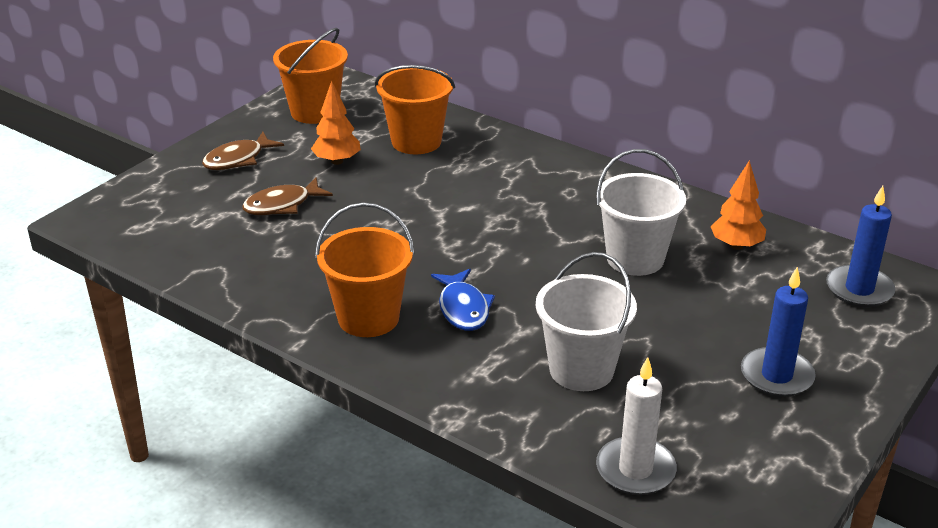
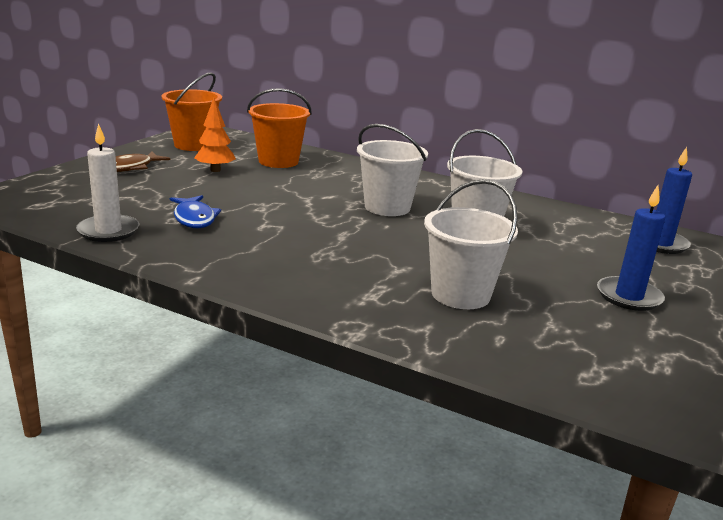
camera: 10 degrees left, 10 degrees down
(282, 205) = (171, 193): brown fish -> none
(368, 318) = (258, 261): orange bucket -> none
(463, 308) = (342, 255): blue fish -> blue fish (194, 218)
(534, 227) = (387, 207): none -> white bucket
(635, 470) = (541, 366): white candle -> white candle (108, 231)
(736, 246) = (551, 219): orange tree -> none

